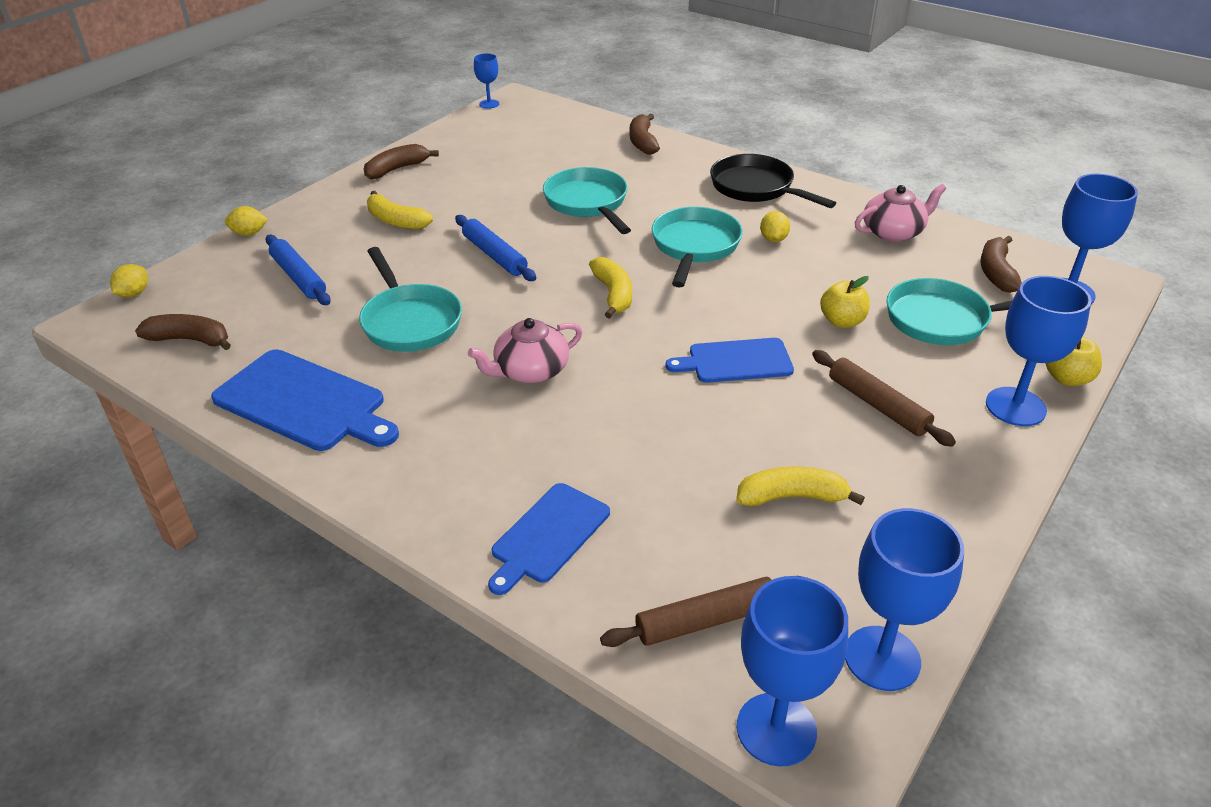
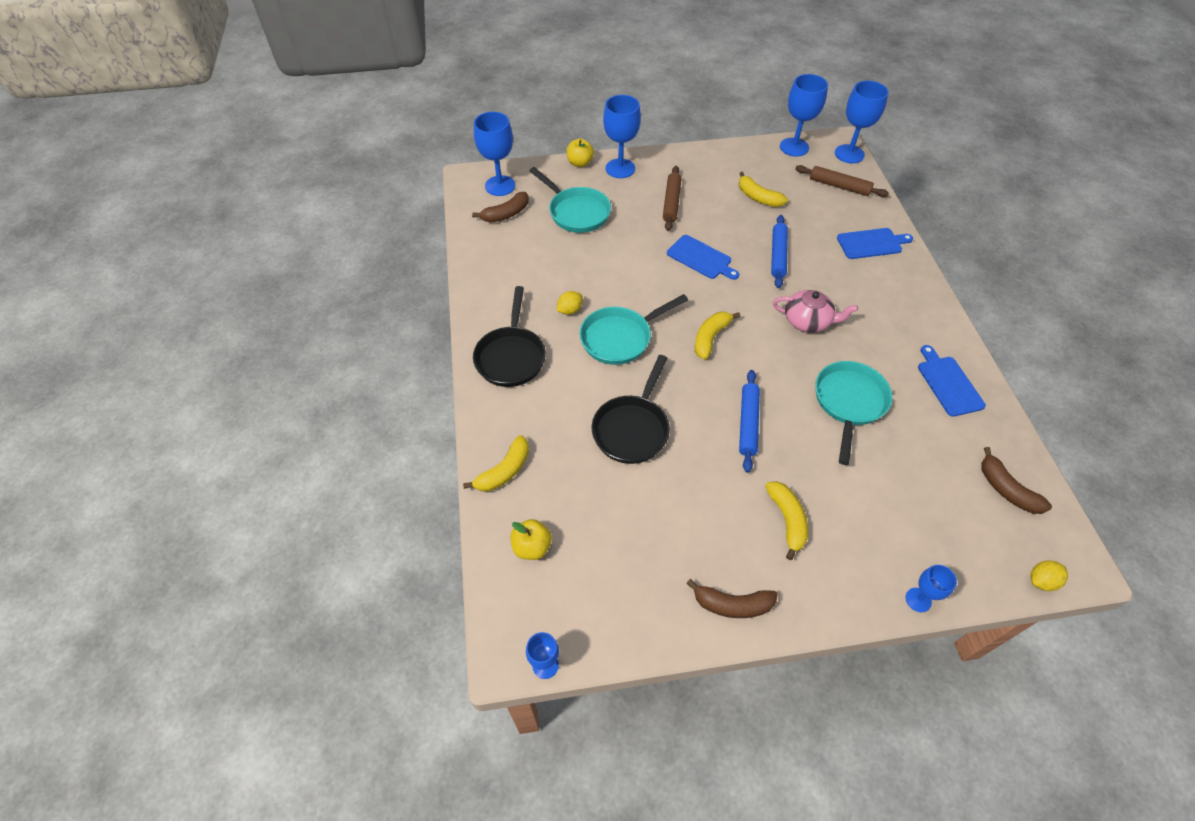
camera: 135 degrees left, 15 degrees up
(249, 233) = (918, 600): yellow lemon -> blue goblet
(298, 277) = (901, 504): blue rolling pin -> blue rolling pin (778, 255)
(304, 402) = (948, 383): blue cutting board -> blue cutting board, size x0.64
(588, 203) = (632, 429): turquoise pan -> black pan
(642, 142) = (504, 471): brown banana -> yellow banana
(842, 321) = (621, 242): yellow apple -> yellow apple (532, 547)
(893, 232) = (502, 267): pink teapot -> none

